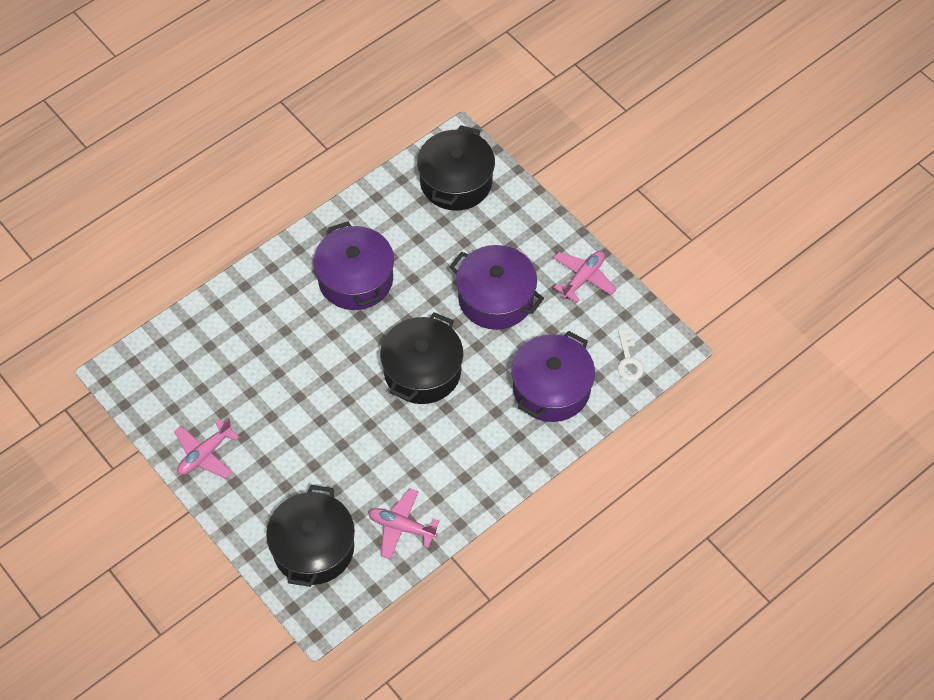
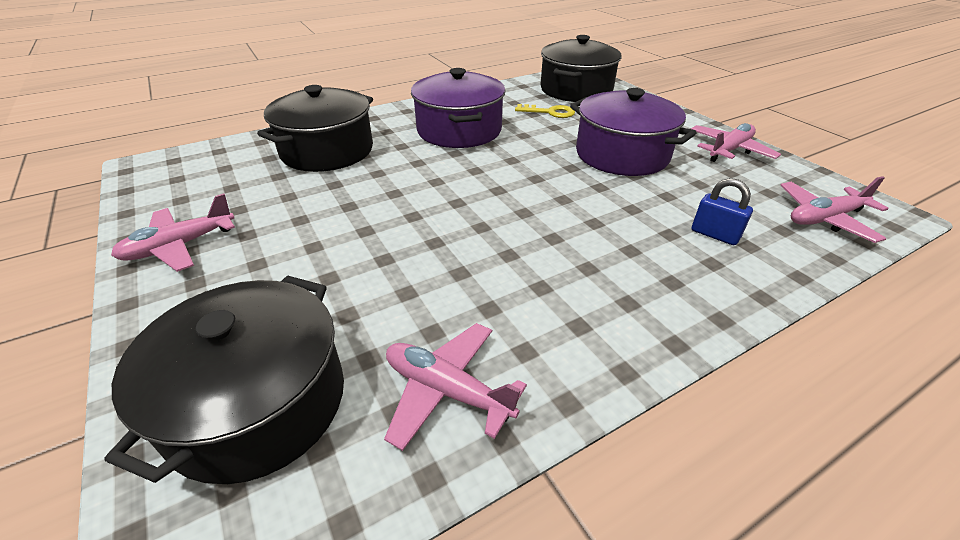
camera: 10 degrees right, 20 degrees down
(422, 371) = (523, 200): black pot -> black pot (327, 151)
(433, 234) = (549, 112): none -> yellow key
(551, 388) = (714, 234): purple pot -> blue padlock
(628, 360) = (825, 219): white key -> pink plane

